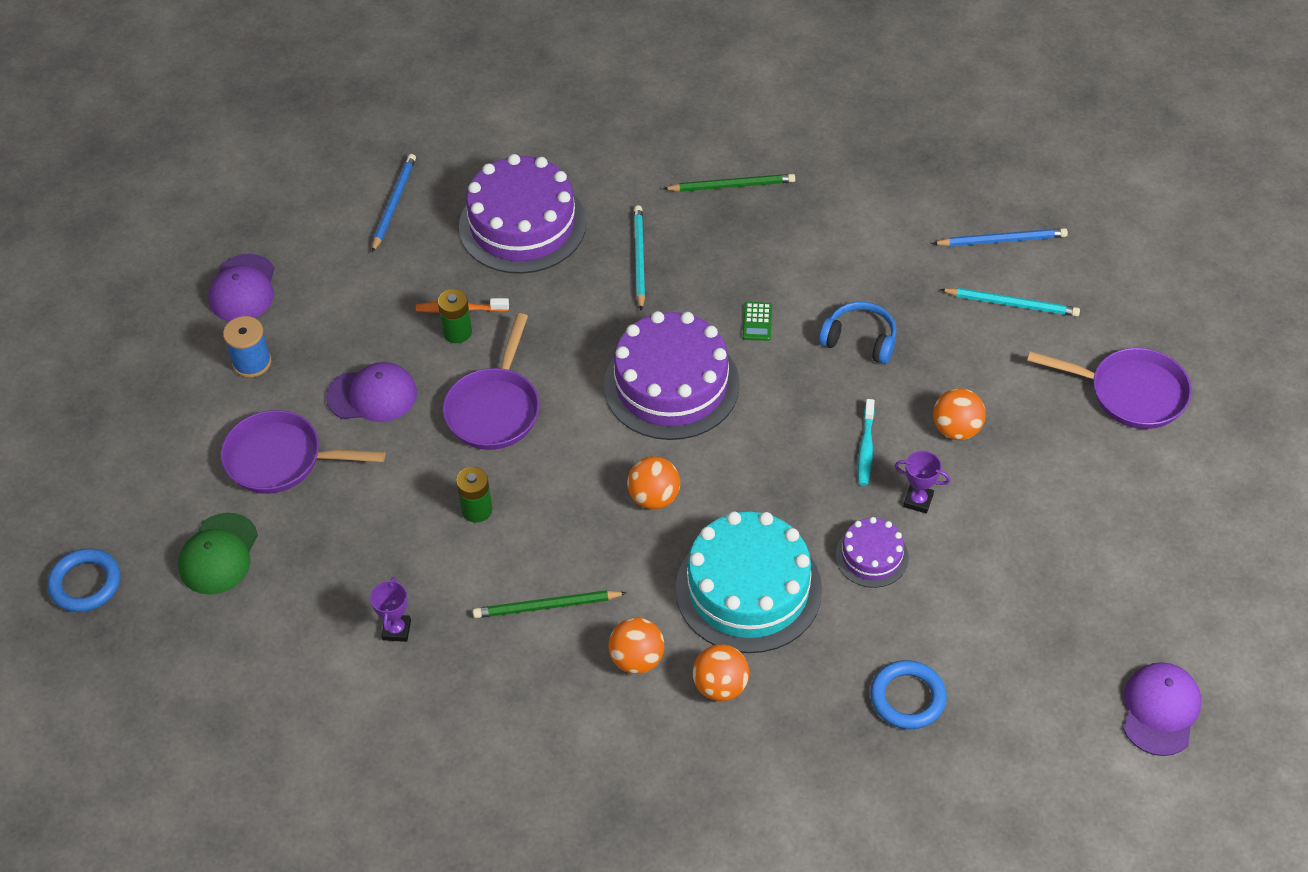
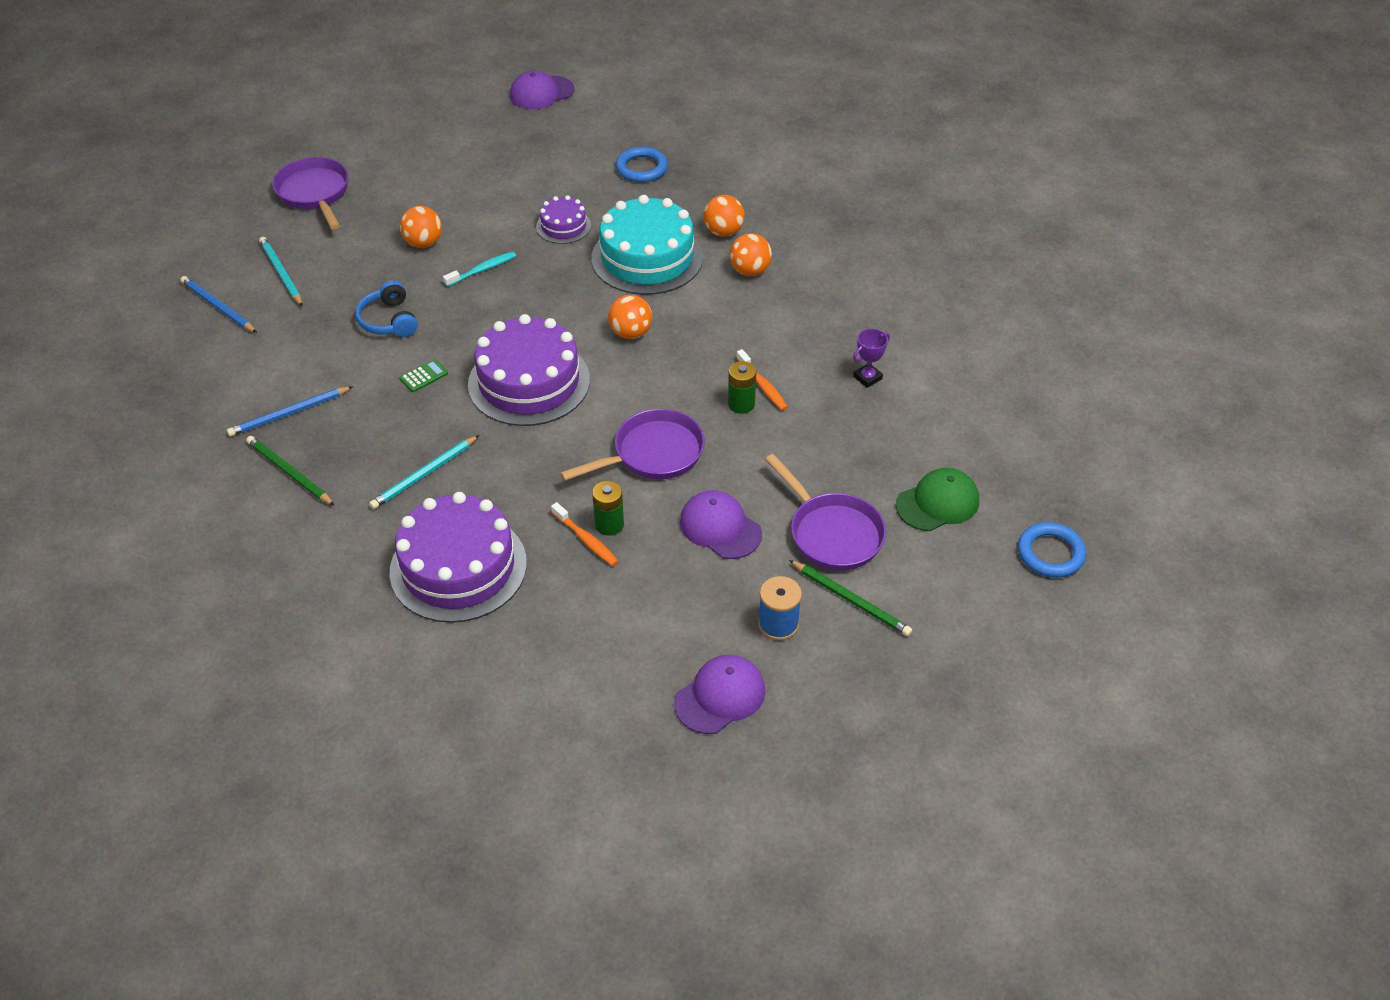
camera: 135 degrees left, 5 degrees down
(394, 203) = (520, 671): blue pencil -> blue pencil (289, 414)
(479, 543) = (762, 385): none -> orange toothbrush
(546, 606) = (766, 327): green pencil -> green pencil (851, 600)
(918, 501) = (500, 230): purple trophy -> none

